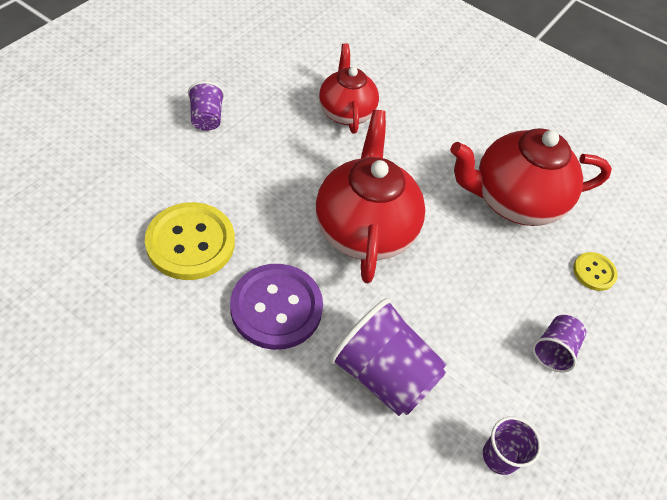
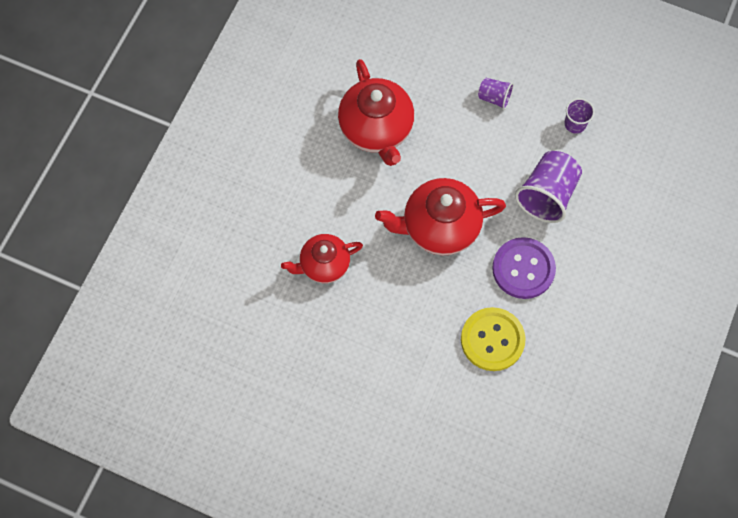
camera: 95 degrees left, 15 degrees up
(207, 118) = (369, 370): purple cup -> none
(594, 272) = (424, 74): yellow button -> none

